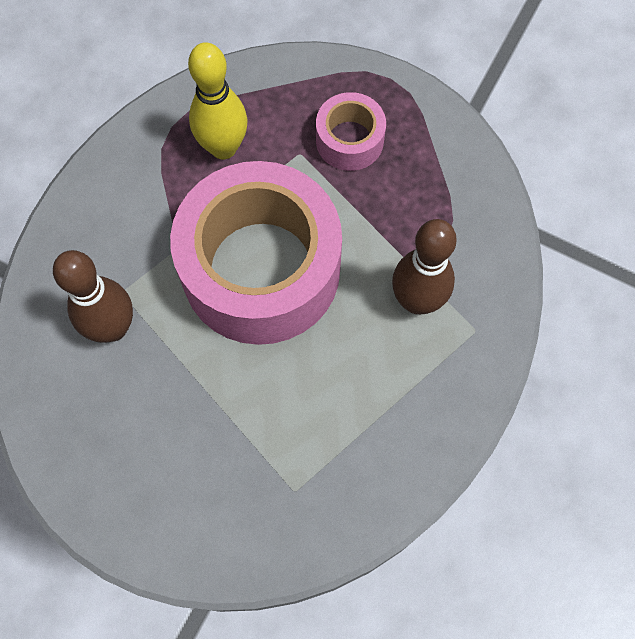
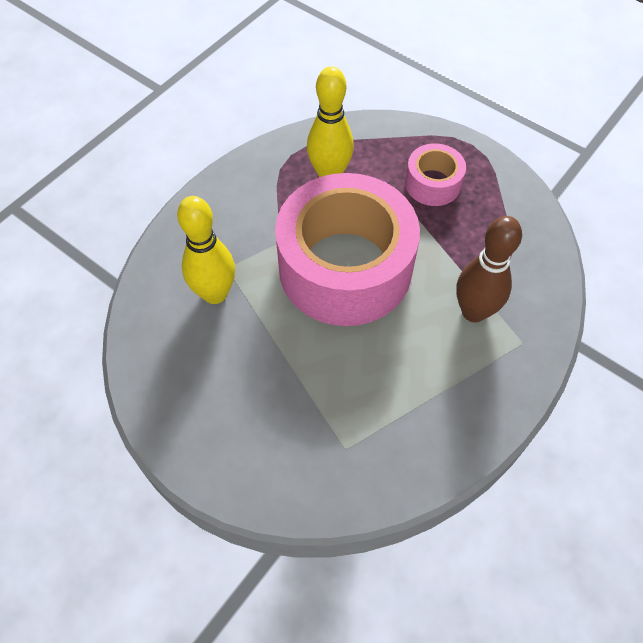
camera: 10 degrees right, 10 degrees down
(113, 328) = (215, 293): brown bowling pin -> yellow bowling pin

